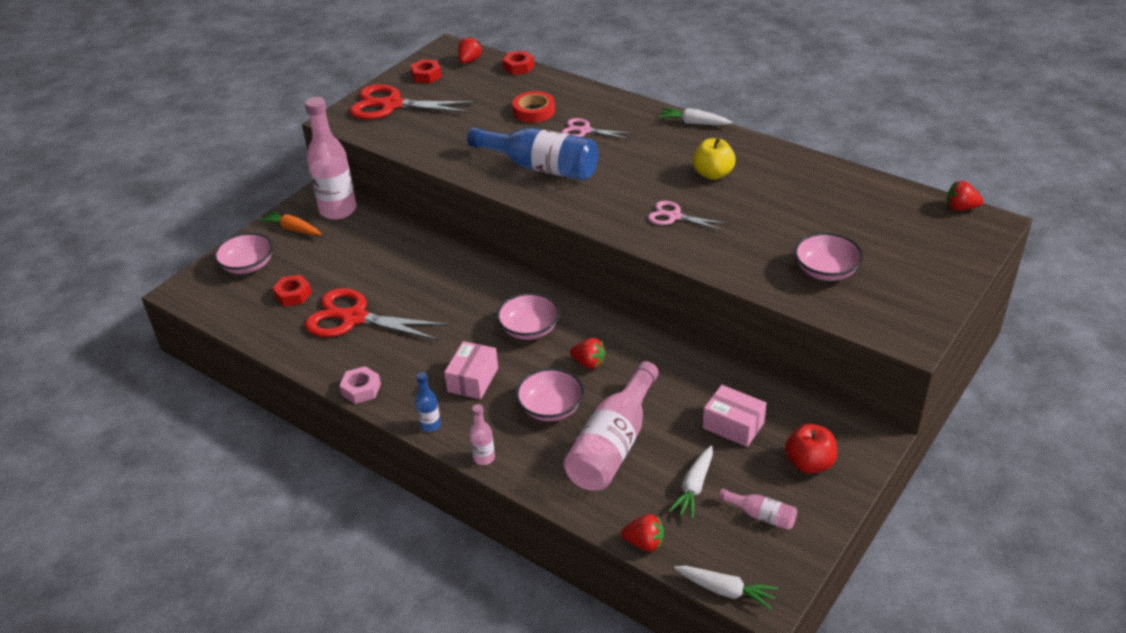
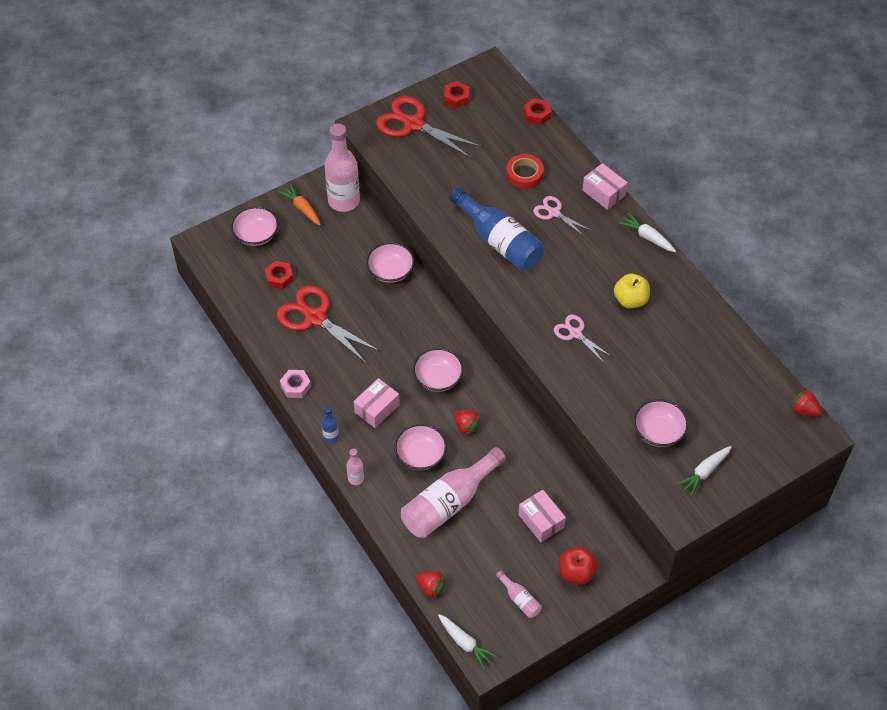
camera: 20 degrees right, 15 degrees up
(422, 252) = (390, 271): none -> pink bowl
(469, 61) = (500, 91): red strawberry -> none
(625, 103) = (604, 193): none -> pink box
(694, 487) = (486, 559): white carrot -> white carrot (704, 472)

